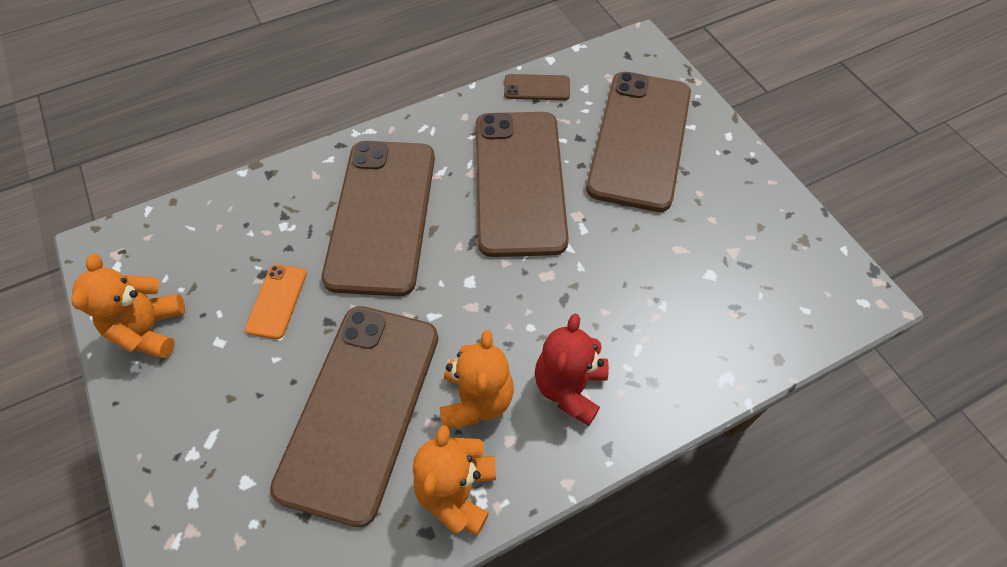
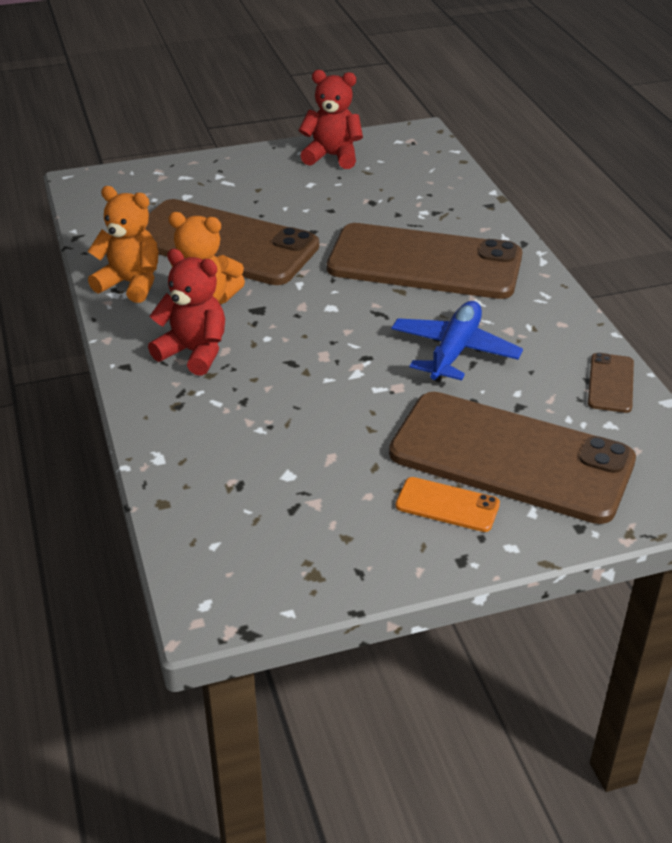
camera: 100 degrees right, 20 degrees down
(150, 329) = (332, 156): orange teddy bear -> red teddy bear
(277, 301) = (341, 208): orange phone -> orange phone (447, 505)
(519, 182) = (454, 351): brown phone -> blue plane

